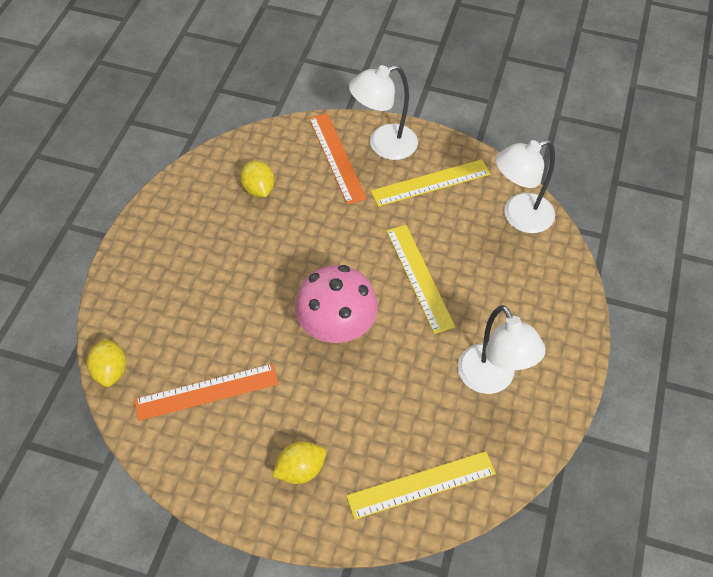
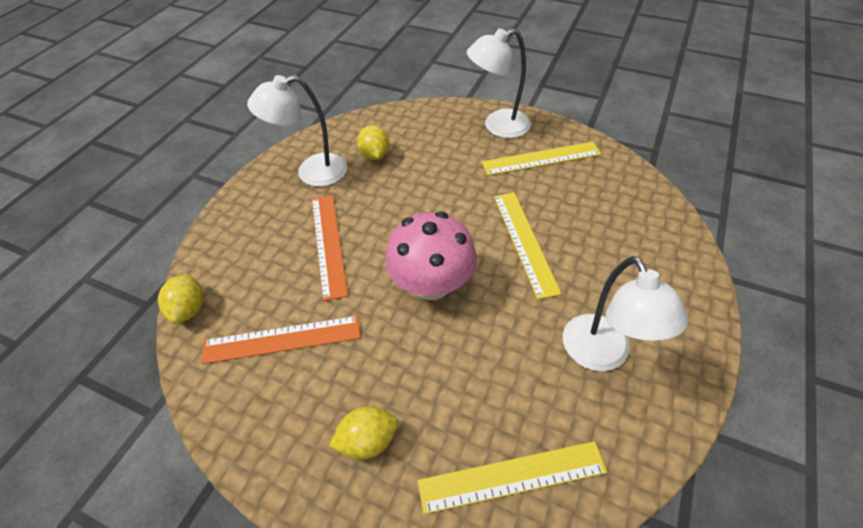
camera: 10 degrees right, 5 degrees down
(337, 157) = (452, 133): orange ruler -> orange ruler (328, 244)
(519, 217) = (631, 193): white lamp -> white lamp (311, 172)

